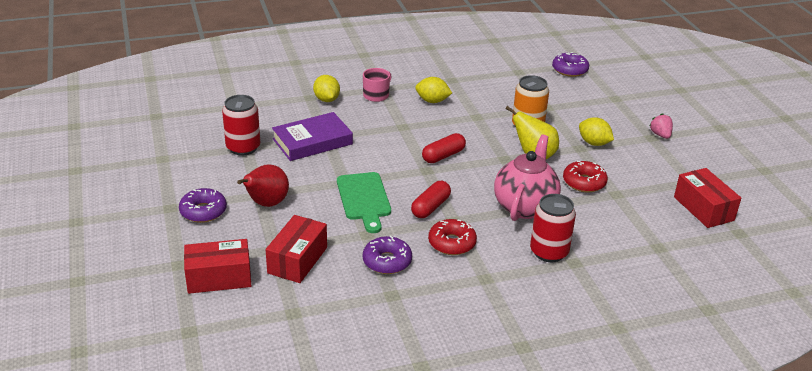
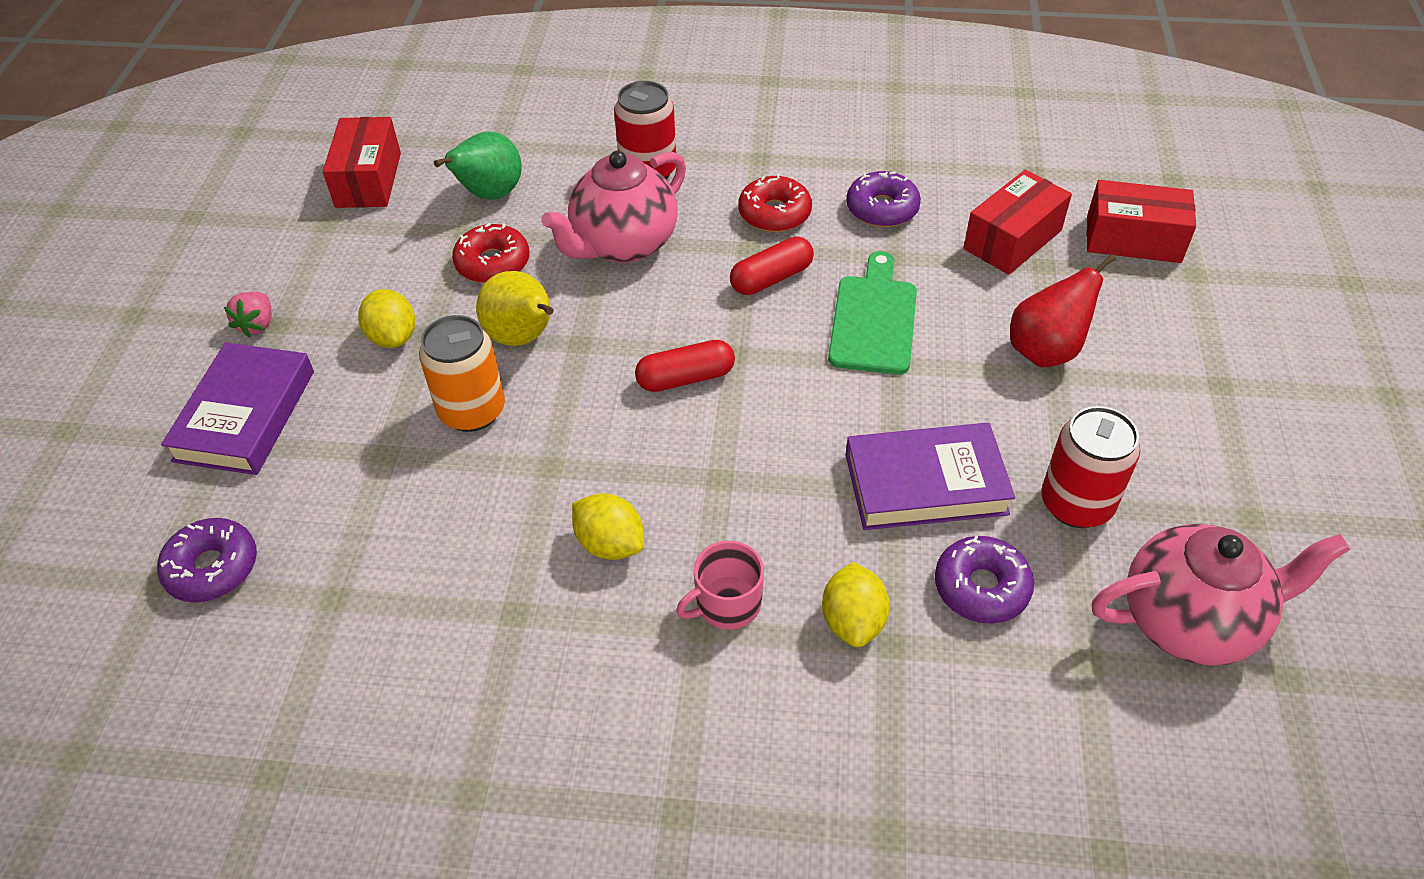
camera: 155 degrees left, 15 degrees up
(193, 123) = (1191, 621): none -> pink teapot
(203, 211) = (1159, 361): purple donut -> purple donut (981, 587)
(619, 107) = (245, 415): none -> purple book
(626, 216) = (490, 195): none -> green pear

